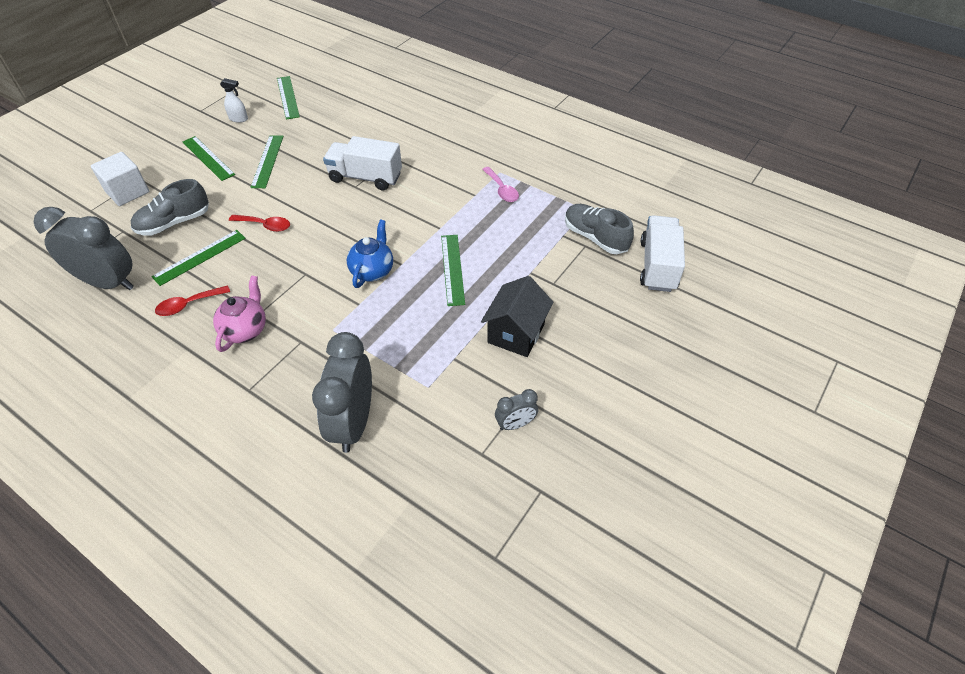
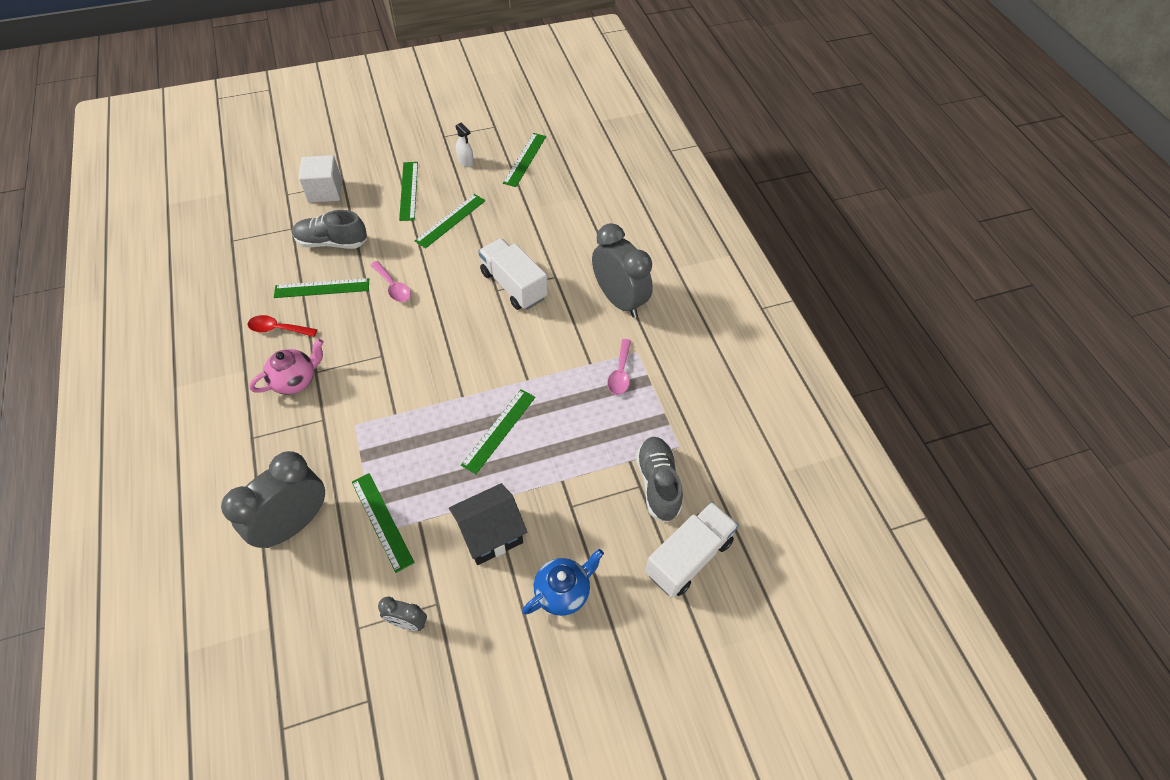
camera: 35 degrees right, 5 degrees up
(108, 282) = (244, 272): grey clock -> grey clock (619, 300)
(265, 225) = (393, 287): red spoon -> pink spoon
(372, 271) = (434, 388): blue teapot -> blue teapot (563, 592)
(425, 376) = (382, 521): none -> green ruler

